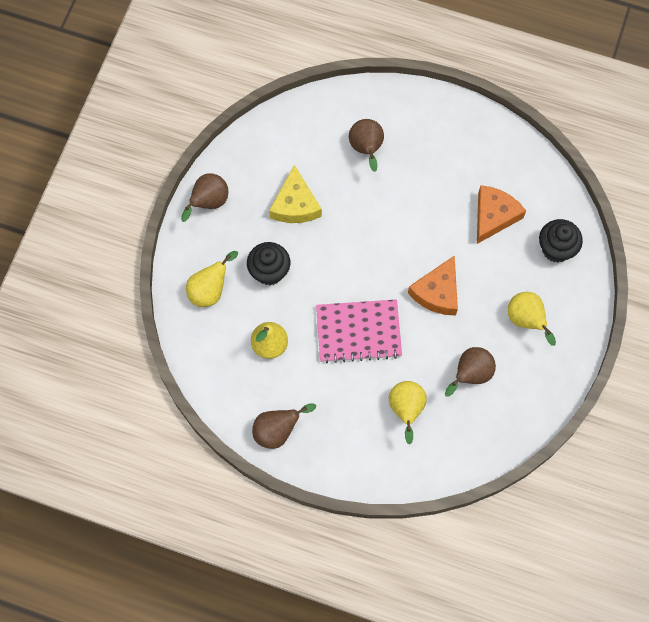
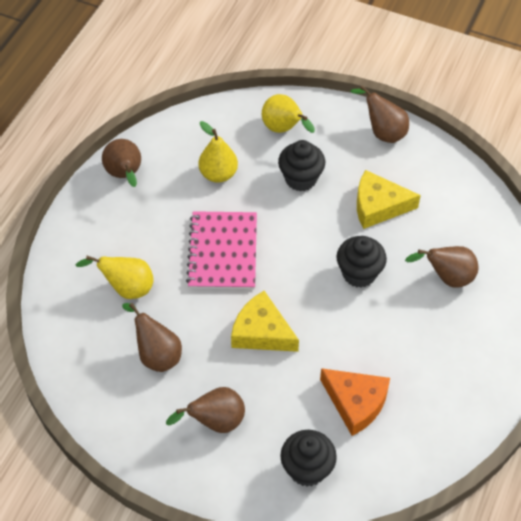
camera: 95 degrees right, 15 degrees down
(369, 218) = (359, 273): none -> black cupcake
(437, 292) = (262, 332): orange cheese -> yellow cheese
(526, 321) = (215, 422): yellow pear -> brown pear

